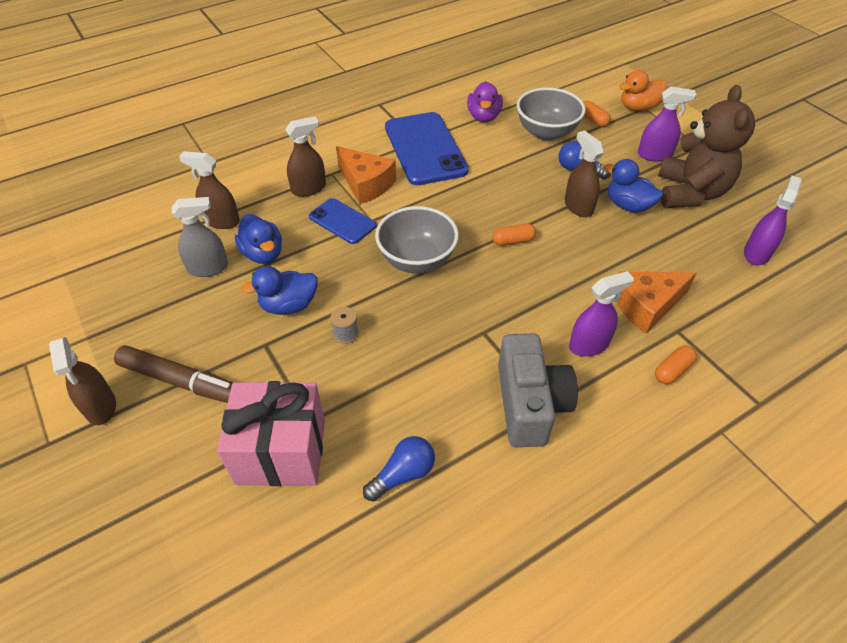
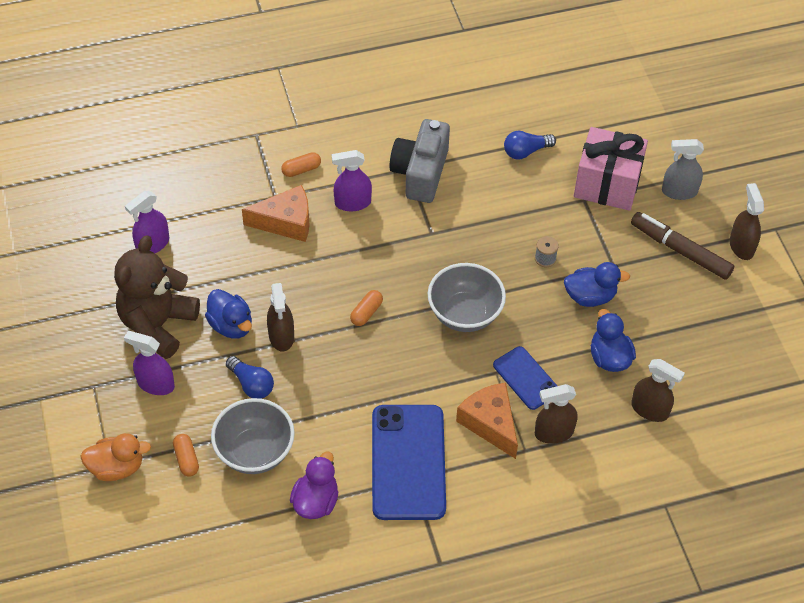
camera: 165 degrees left, 5 degrees up
(208, 268) = (662, 354): grey spray bottle -> grey spray bottle (679, 191)
(513, 241) = (366, 313): orange capsule -> orange capsule turned 60 degrees counterclockwise

